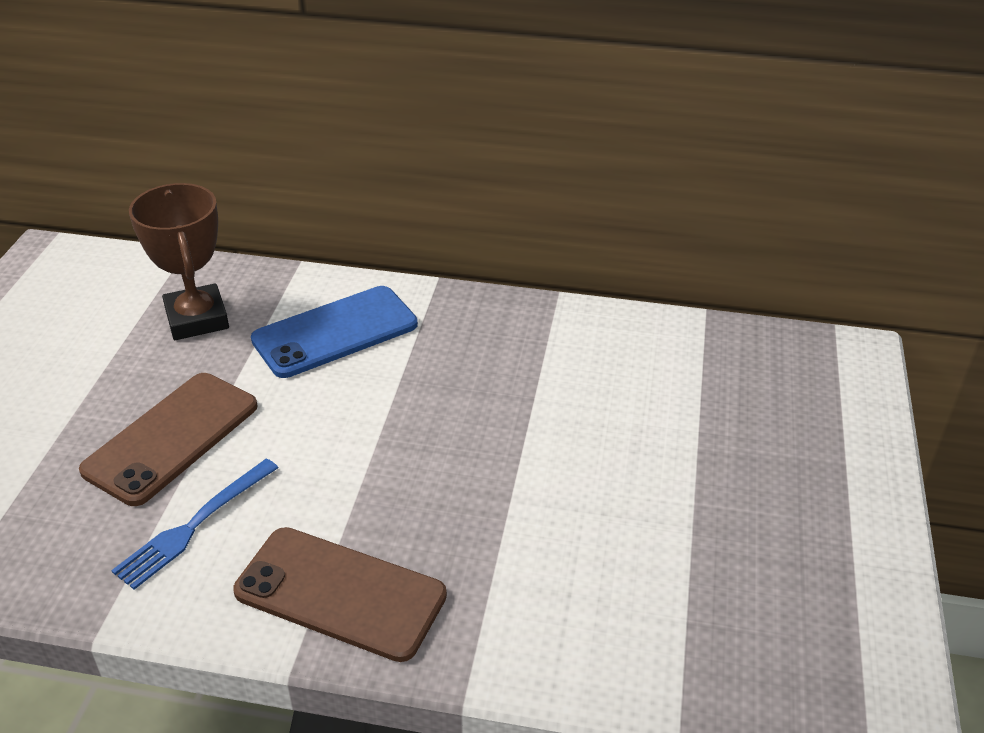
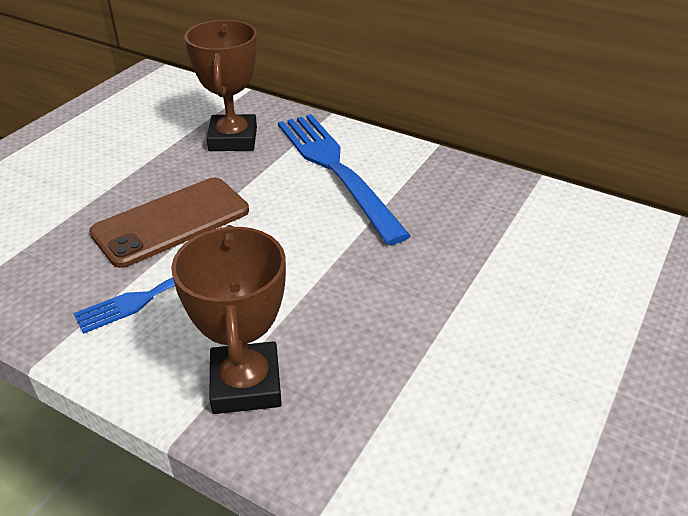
camera: 20 degrees right, 0 degrees up
(335, 332) = (336, 169): blue phone -> blue fork
(340, 594) = (246, 384): brown phone -> brown trophy

